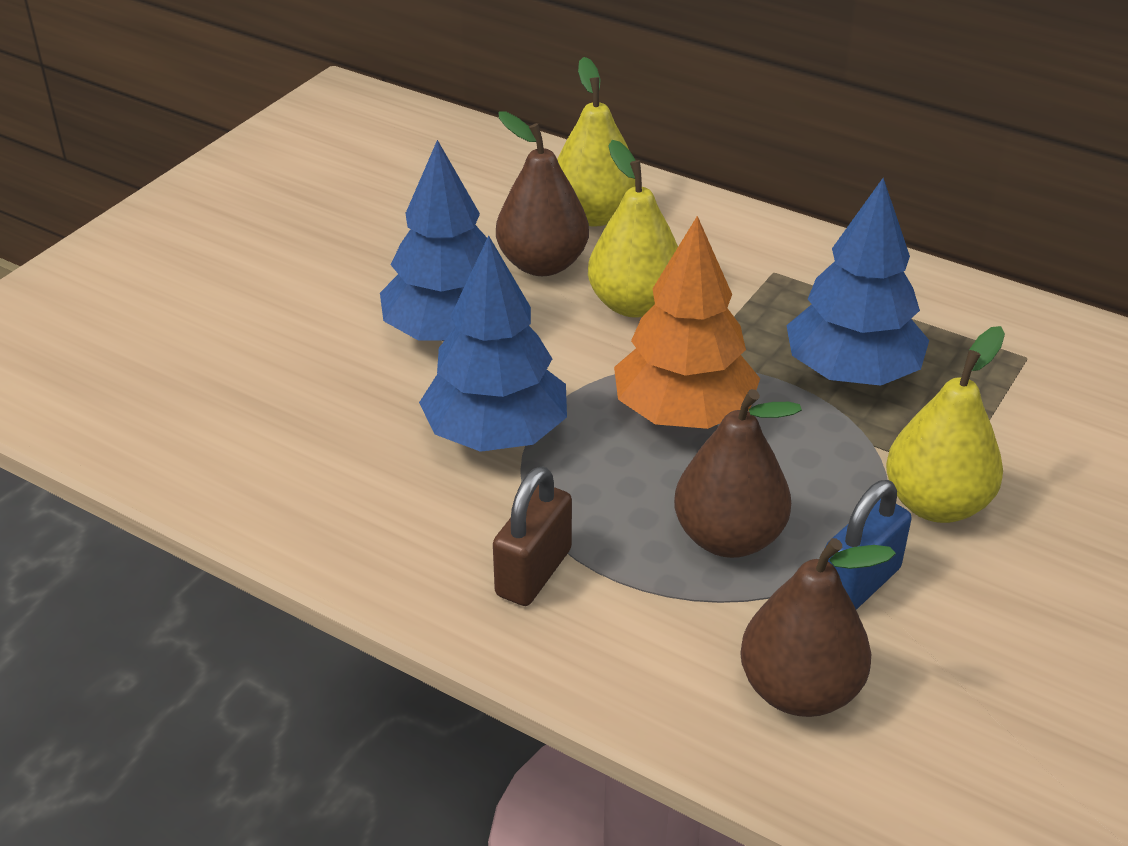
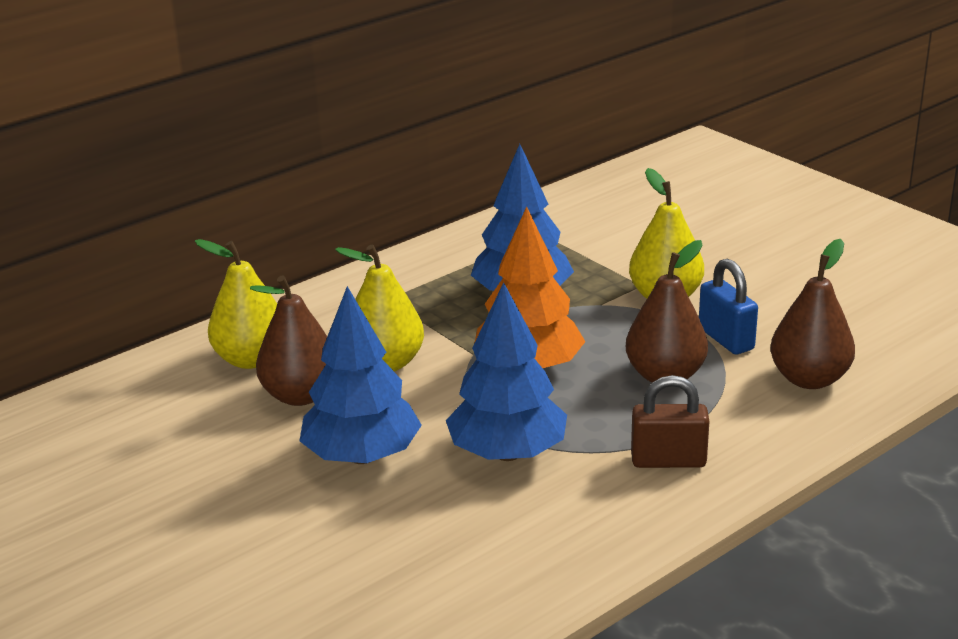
camera: 70 degrees left, 10 degrees down
(533, 572) = (668, 460): brown padlock -> brown padlock turned 45 degrees counterclockwise

